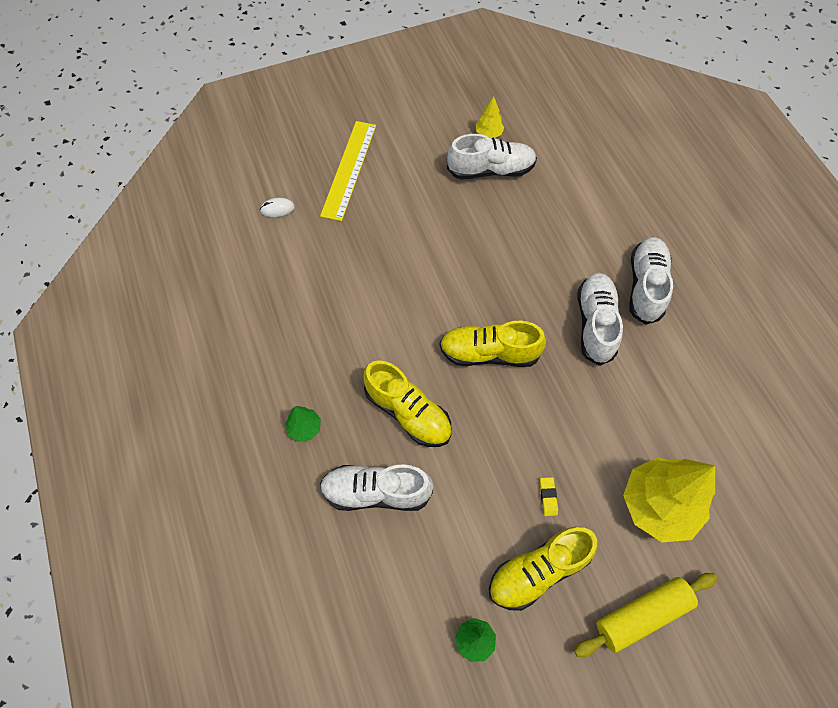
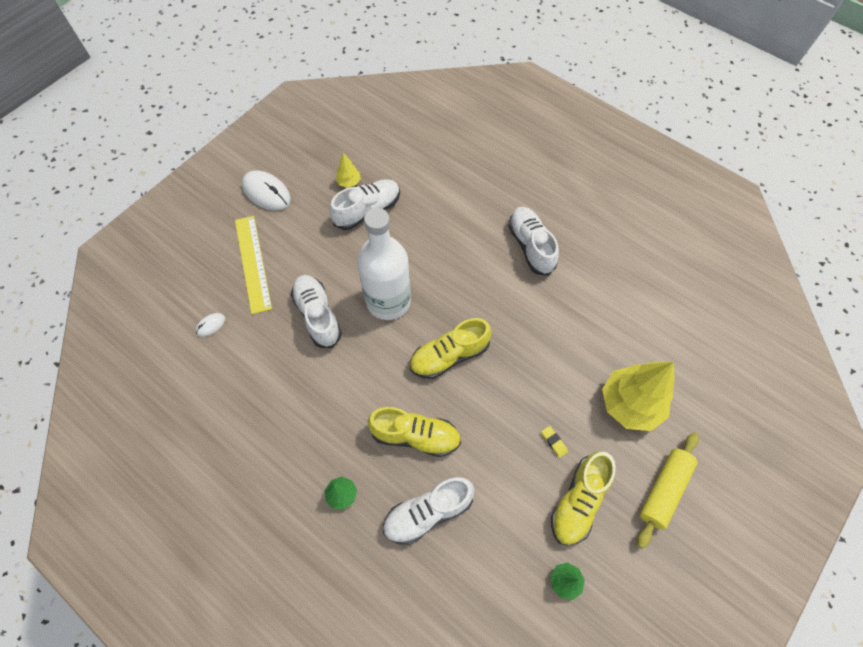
camera: 30 degrees left, 0 degrees up
(401, 108) = (266, 192): none -> white mouse
(459, 268) = (388, 301): none -> white bottle
(595, 323) = (512, 292): white shoe -> white shoe (318, 315)

